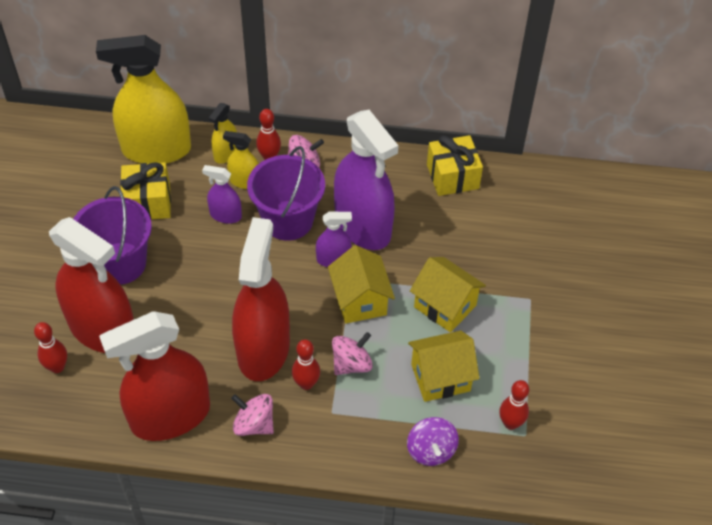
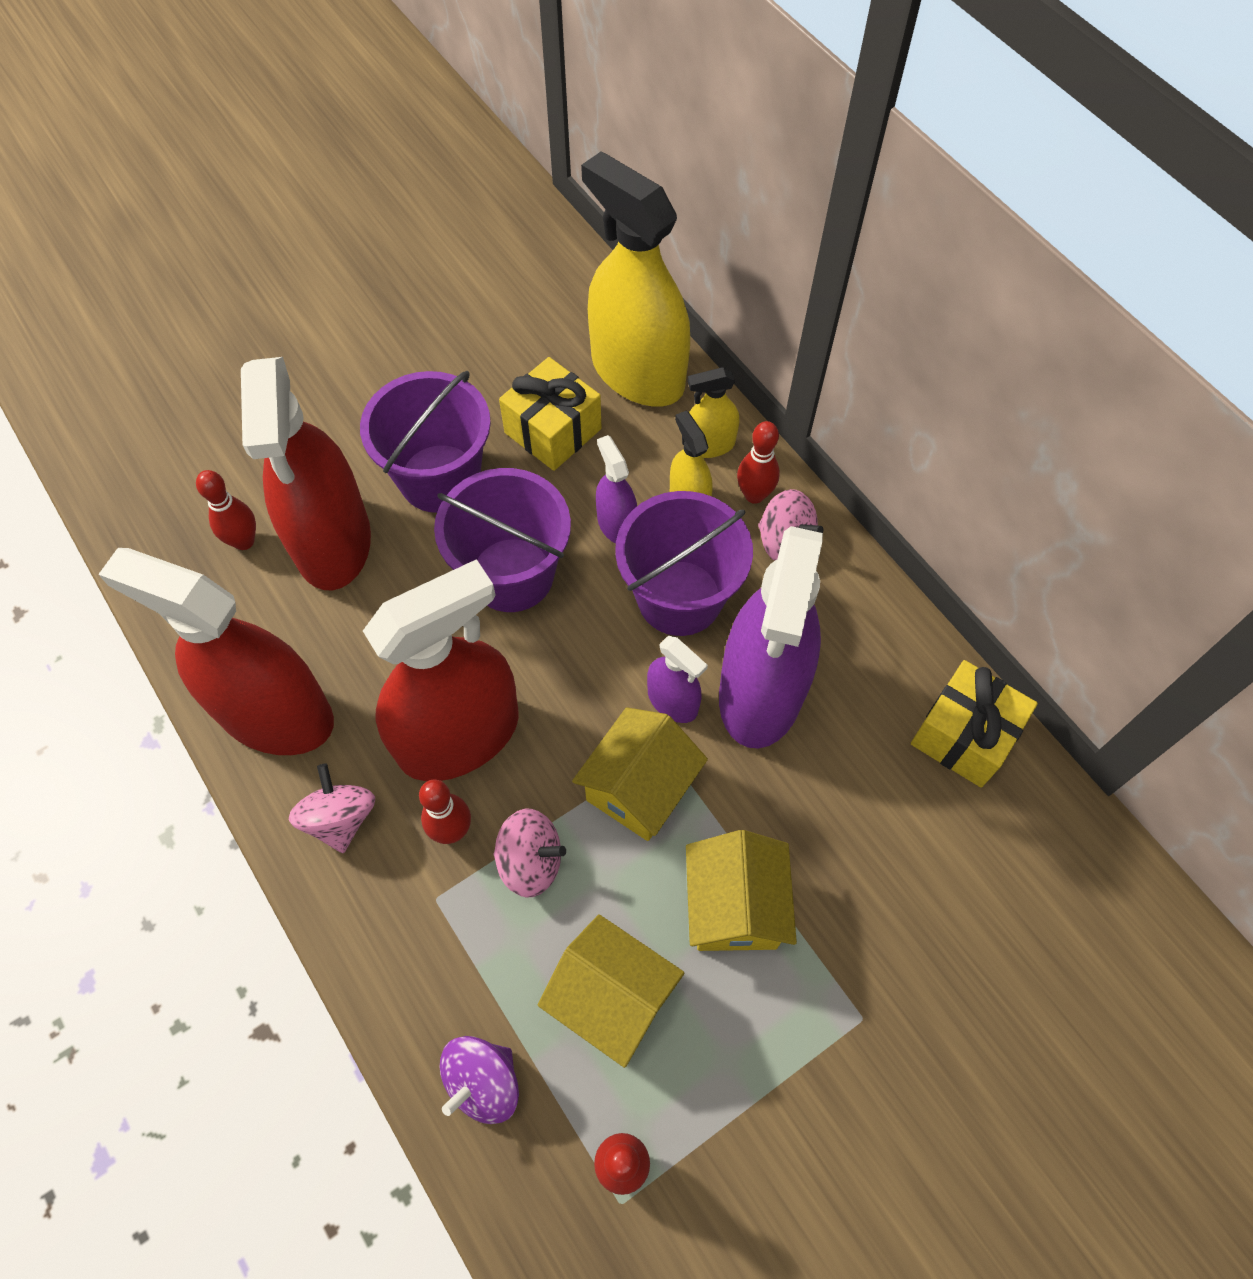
camera: 50 degrees right, 10 degrees up
(205, 272) = (512, 575): none -> purple bucket

